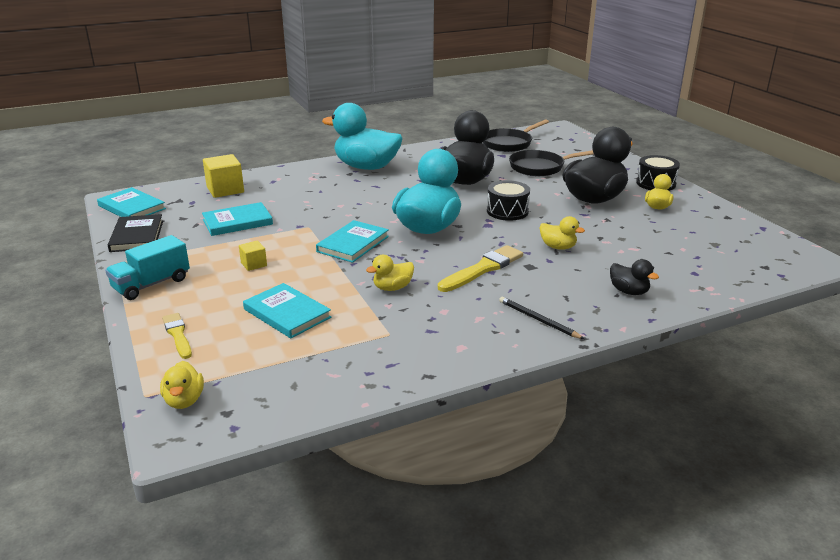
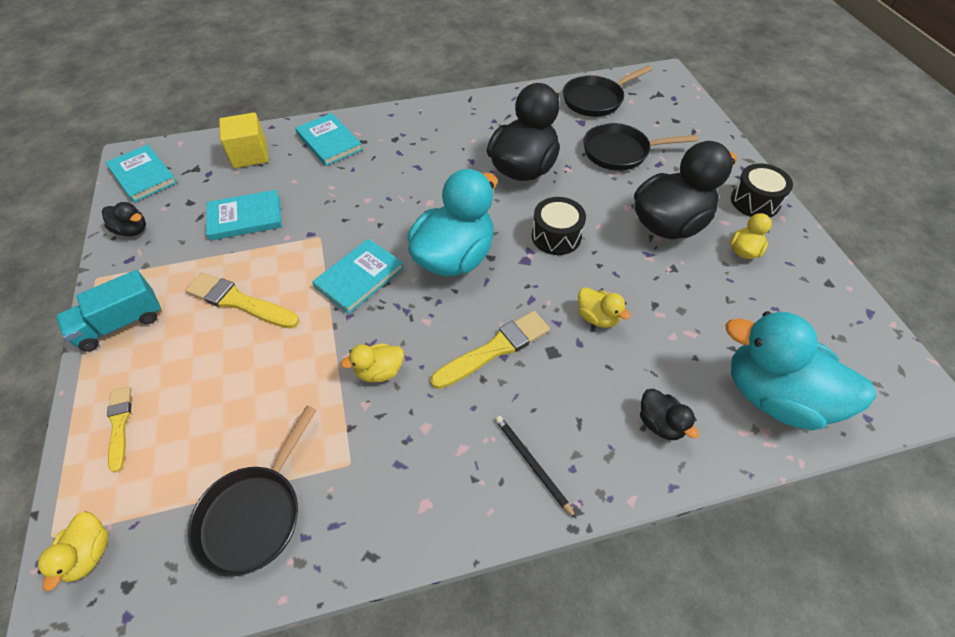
camera: 10 degrees right, 25 degrees up
(137, 236) = (132, 230): black book -> black duck
(254, 264) = (239, 302): yellow cube -> yellow brush
(287, 313) = (247, 403): turquoise book -> turquoise book (329, 142)
(321, 366) = (255, 514): none -> black pan
(366, 167) = (417, 129): turquoise duck -> turquoise duck (774, 396)

